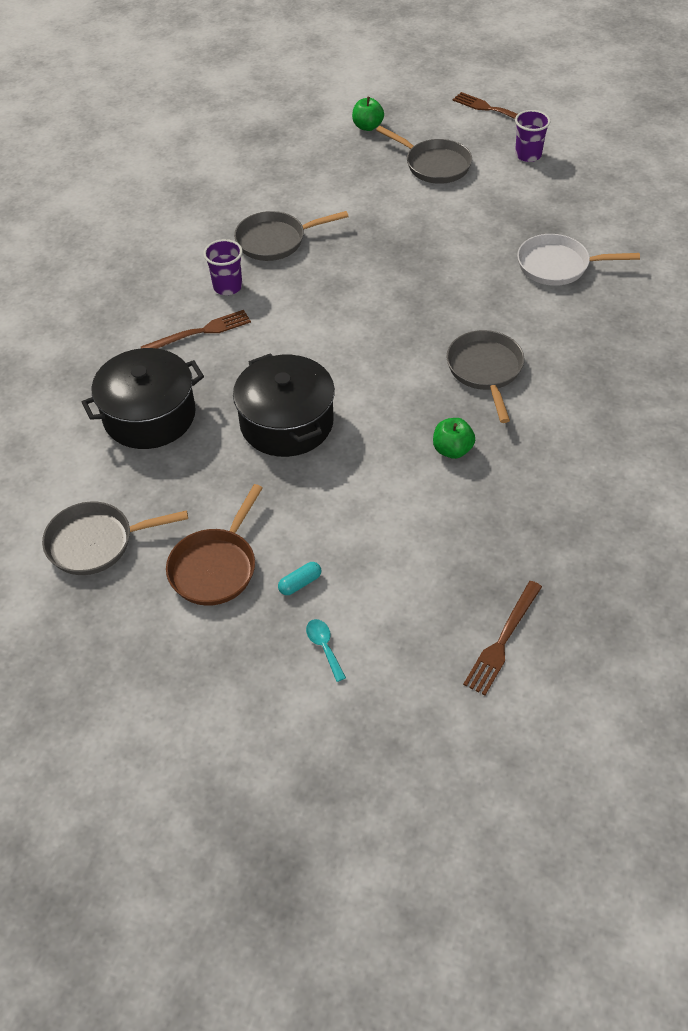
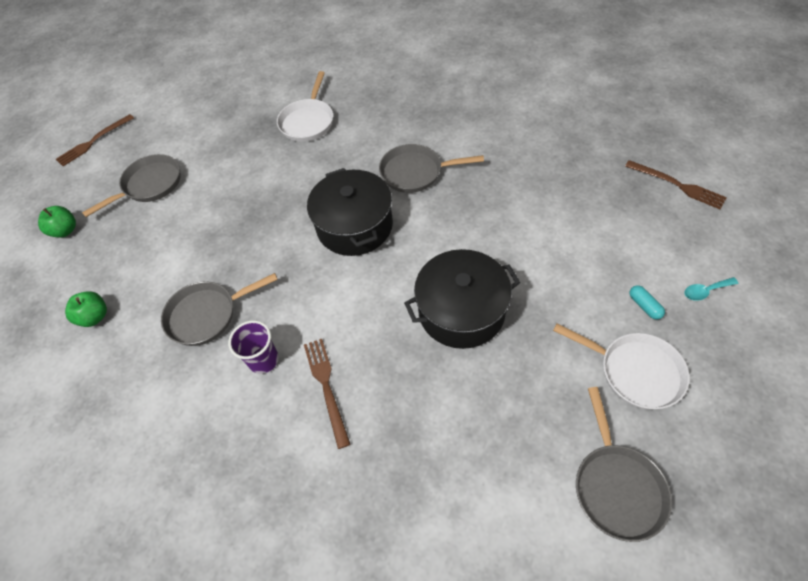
camera: 80 degrees left, 5 degrees up
(149, 415) = (442, 436): black pot -> black pot (355, 226)
(215, 567) = (635, 371): brown pan -> white pan
(275, 240) = (207, 315): grey pan -> grey pan turned 75 degrees clockwise
(452, 450) = (499, 198): green apple -> green apple (95, 317)
(528, 155) = (167, 125): purple cup -> none

